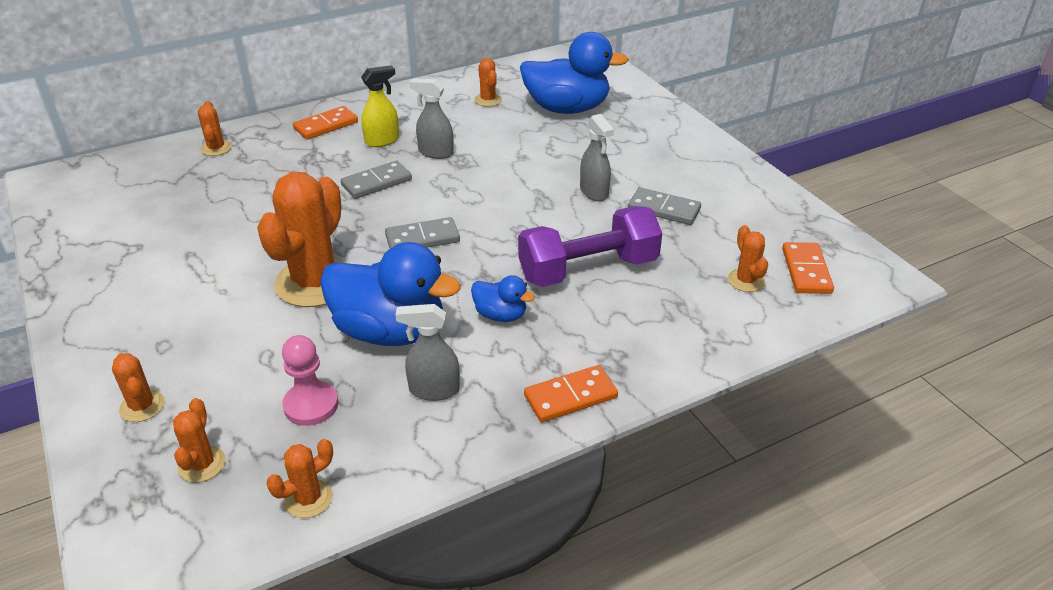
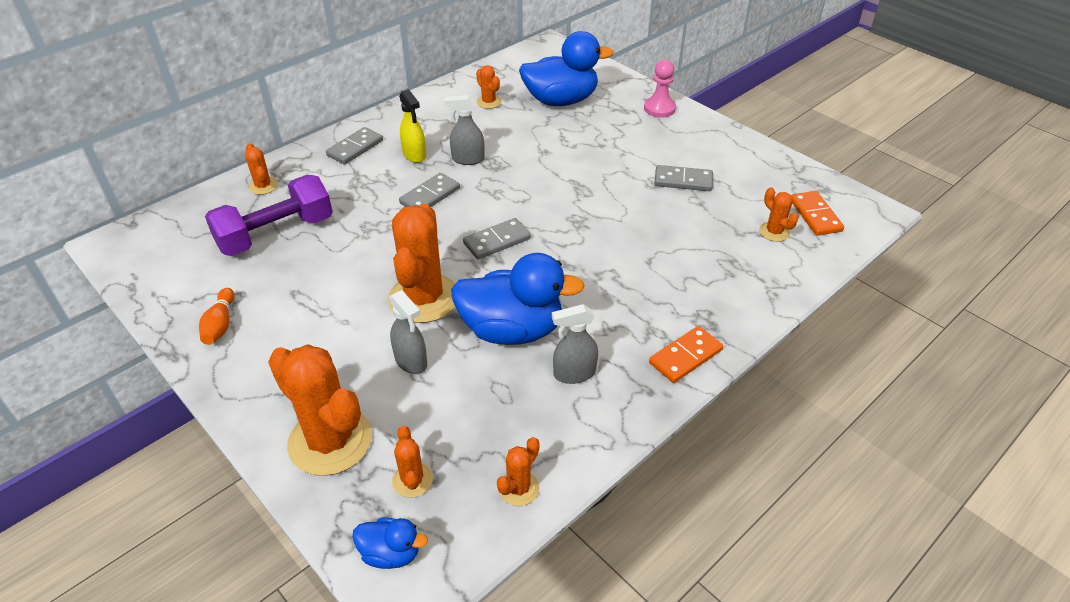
camera: 15 degrees left, 5 degrees up
(101, 272) = (220, 324): none -> orange bowling pin
(142, 406) = (330, 441): orange cactus -> orange cactus, size x2.14
(311, 405) = (478, 408): pink pawn -> pink pawn (659, 108)
(326, 125) = (355, 148): orange domino -> grey domino
(382, 141) = (414, 155): yellow spray bottle -> yellow spray bottle turned 105 degrees clockwise
(500, 315) = (596, 298): blue duck -> blue duck (391, 553)
(588, 269) = (648, 244): purple dumbbell -> purple dumbbell (276, 234)
(594, 192) = (620, 175): grey spray bottle -> grey spray bottle (411, 361)

